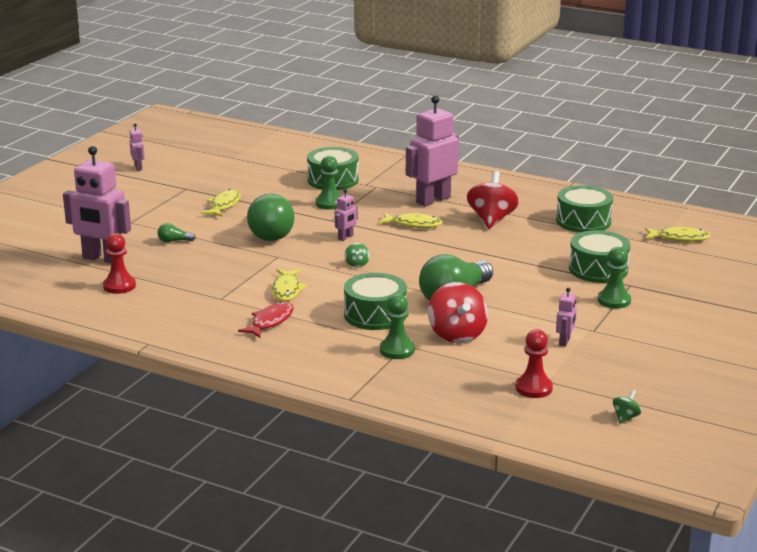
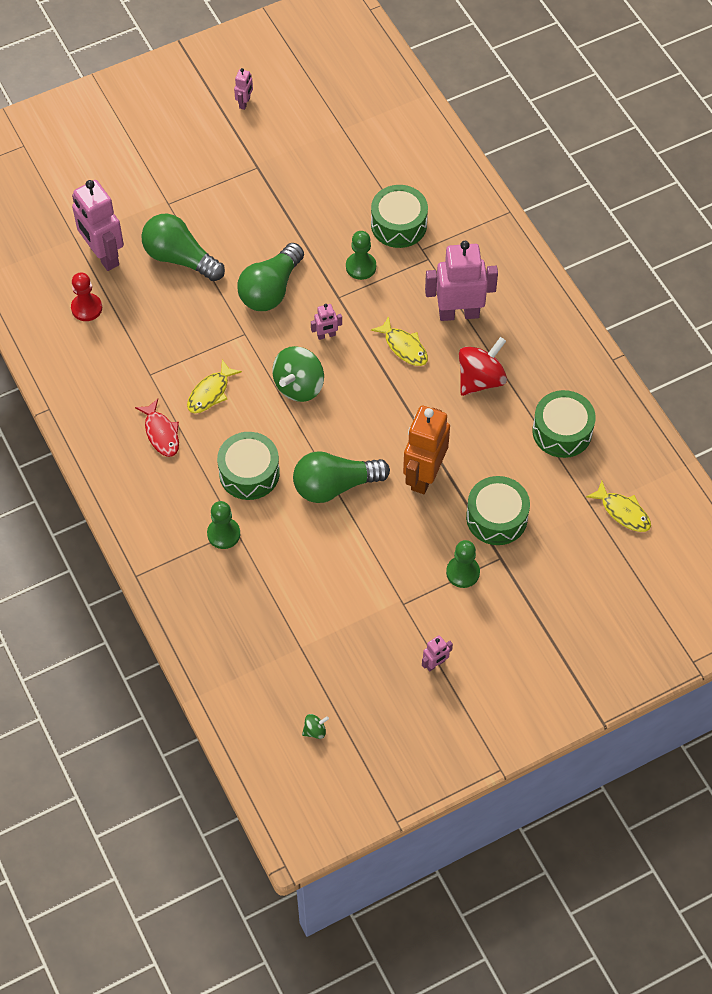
camera: 35 degrees right, 35 degrees up
(174, 241) = (180, 258): green light bulb -> green light bulb, size x2.43
(224, 205) = (267, 217): yellow fish -> none
(270, 321) = (161, 433): red fish -> red fish turned 90 degrees clockwise
(357, 264) = (299, 386): green spinning top -> green spinning top, size x2.23
(456, 335) = (288, 542): red spinning top -> none
(515, 270) = (424, 475): none -> orange robot
(533, 388) = (281, 650): red pawn -> none
(565, 341) = (364, 605): pink robot -> pink robot (435, 664)

